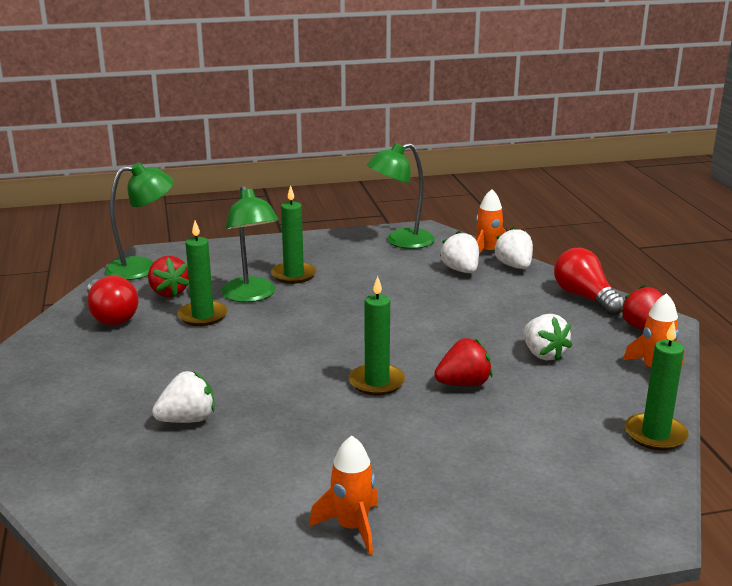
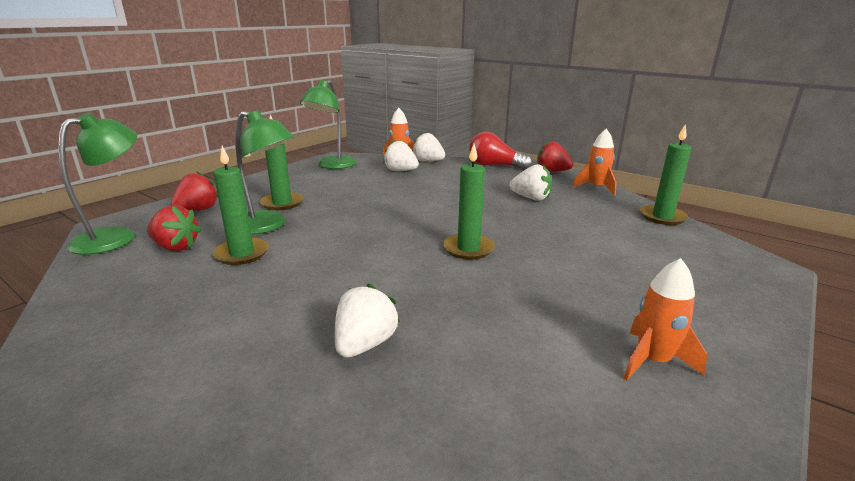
camera: 40 degrees left, 0 degrees up
(111, 316) = (131, 286): red light bulb -> none
(463, 384) = (522, 229): red strawberry -> red strawberry (197, 210)

